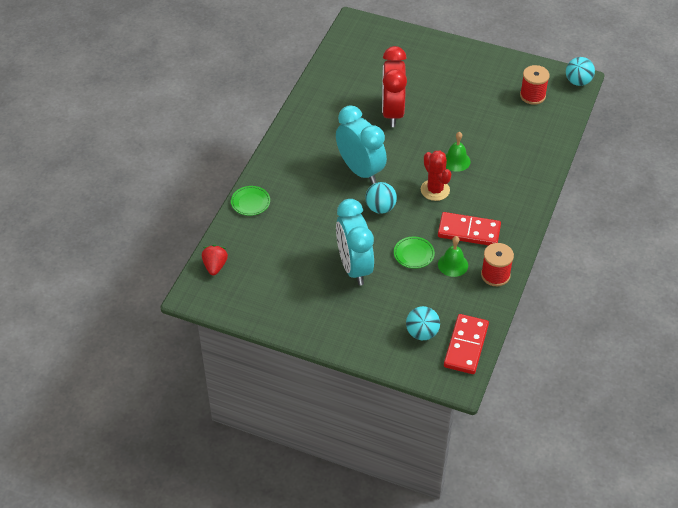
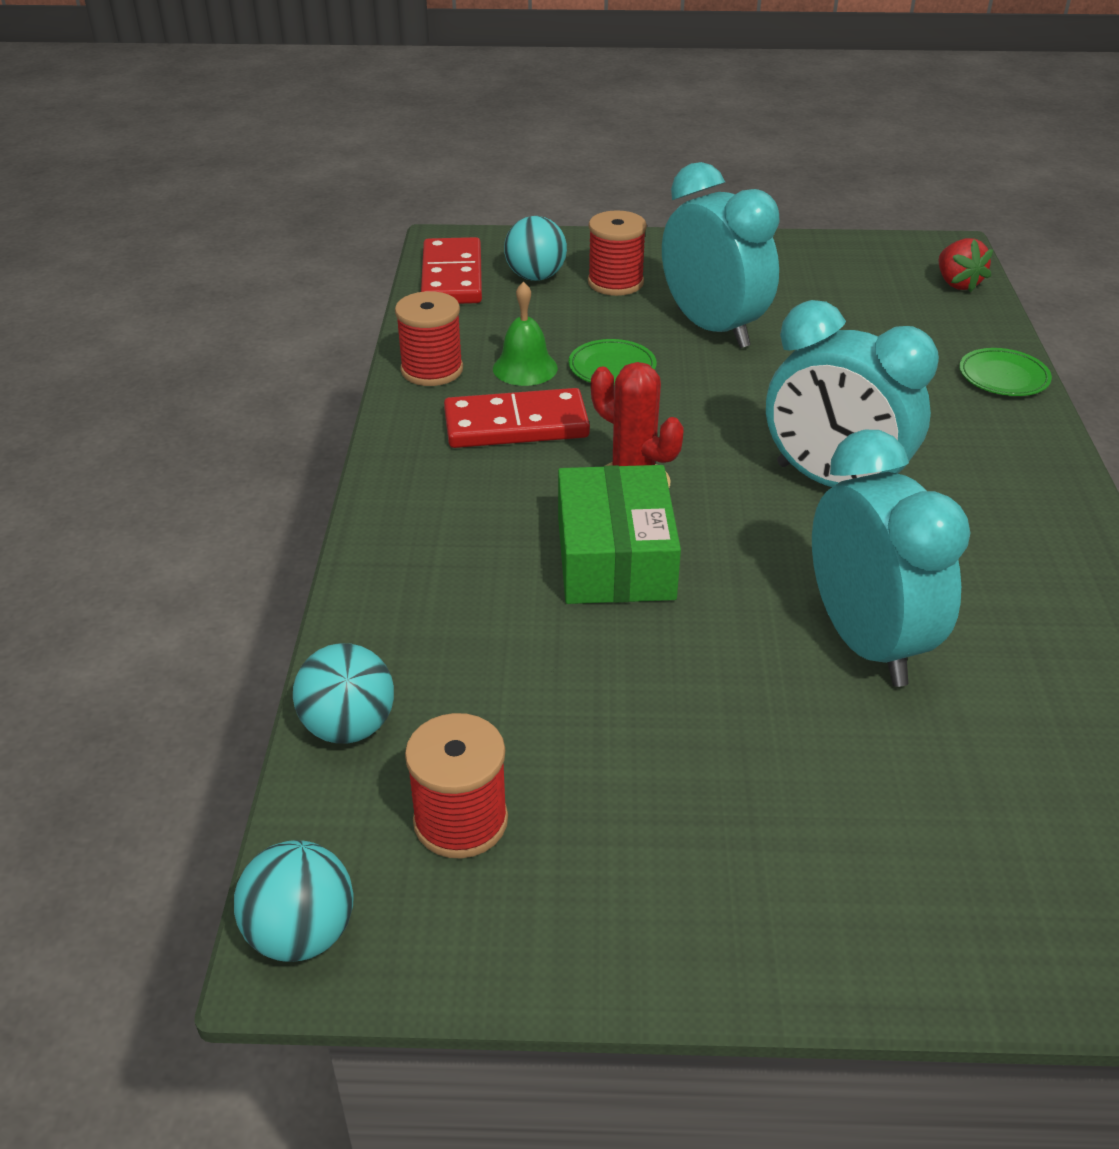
camera: 160 degrees right, 10 degrees down
(380, 208) = (732, 424): turquoise ball -> turquoise ball (349, 726)
(383, 316) = (615, 282): none -> red spool
(392, 112) = (865, 642): red clock -> turquoise clock
(456, 161) = (615, 557): green bell -> green box

